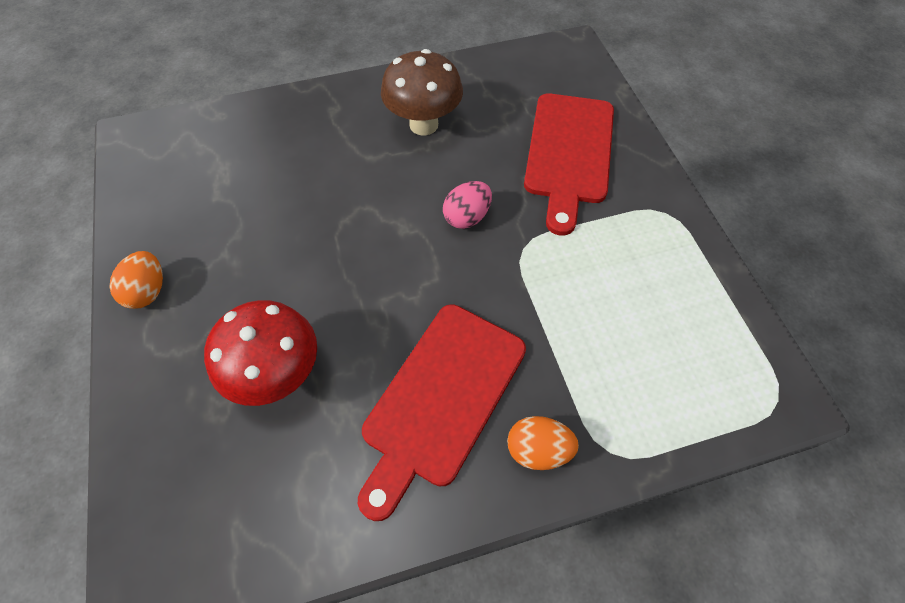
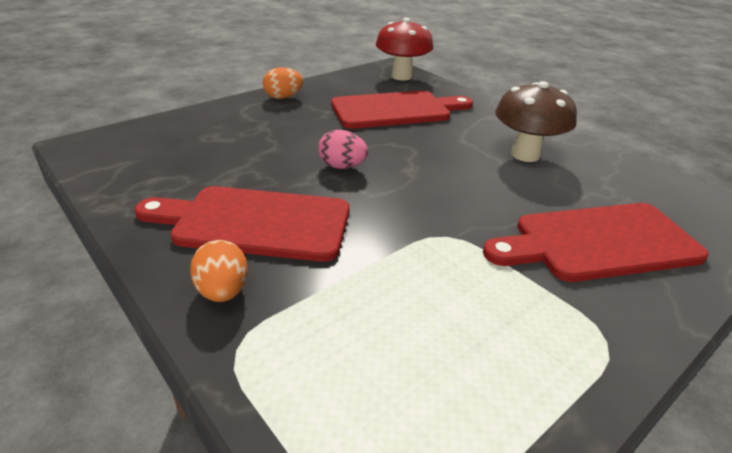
camera: 65 degrees right, 25 degrees down
(265, 184) = (396, 110): none -> red cutting board
(278, 374) = (244, 150): red mushroom -> red mushroom (401, 76)
(467, 217) = (450, 196): pink egg -> pink egg (342, 166)

